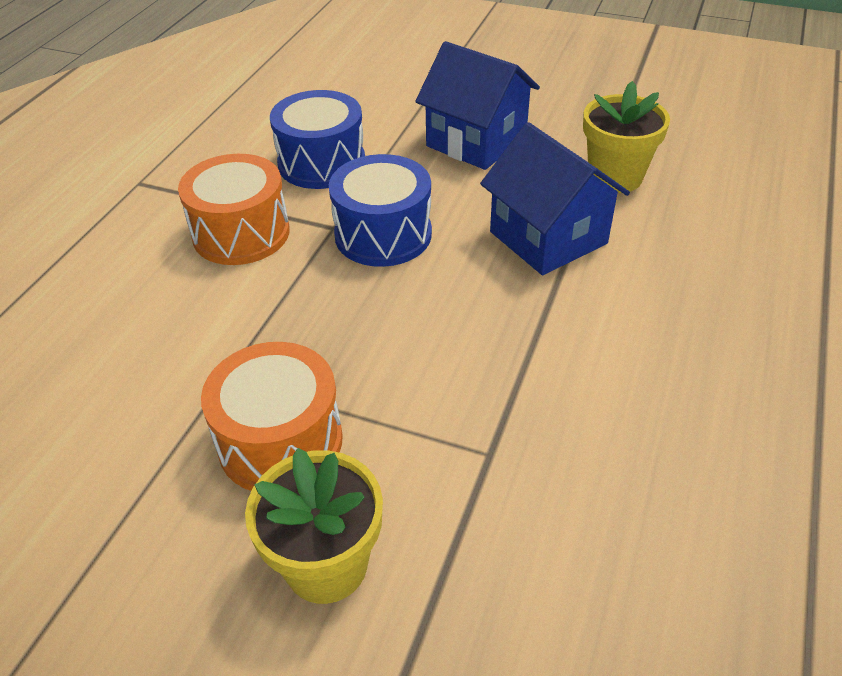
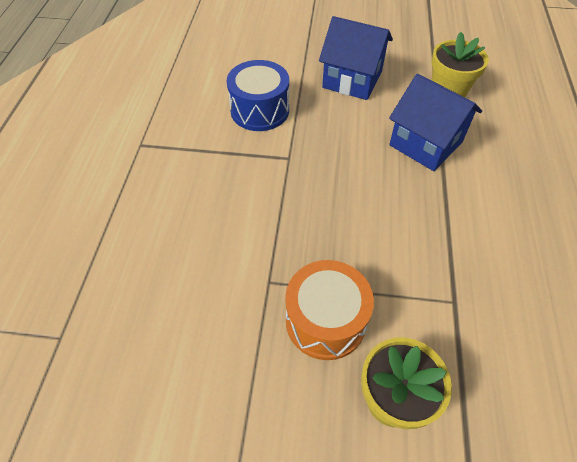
camera: 15 degrees left, 10 degrees up
(241, 233) = (230, 172): orange drum -> none
(383, 234) = (323, 158): blue drum -> none

